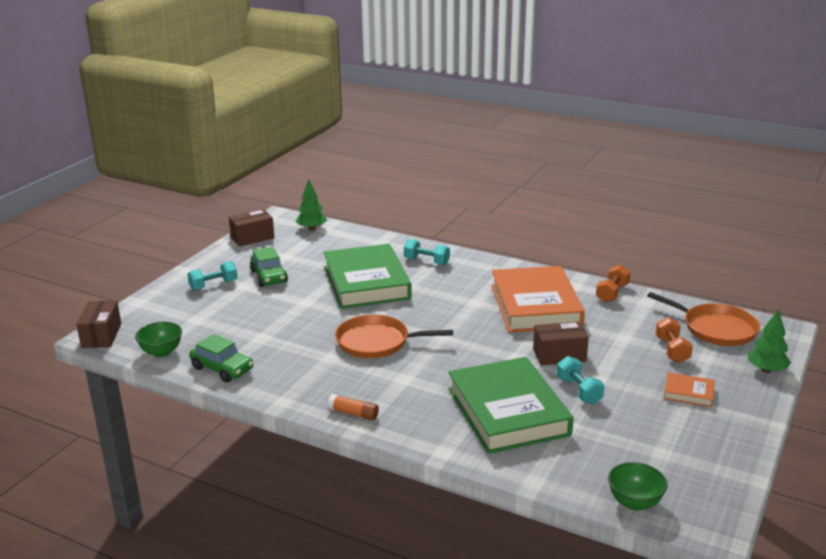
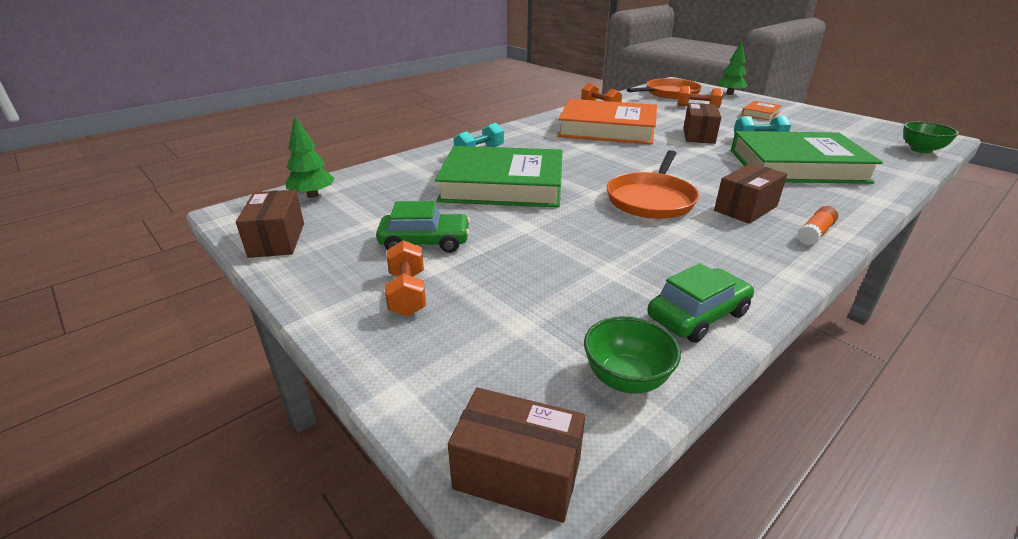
camera: 70 degrees left, 5 degrees up
(213, 285) = (407, 293): turquoise dumbbell -> orange dumbbell
(384, 383) = (745, 208): none -> brown box

